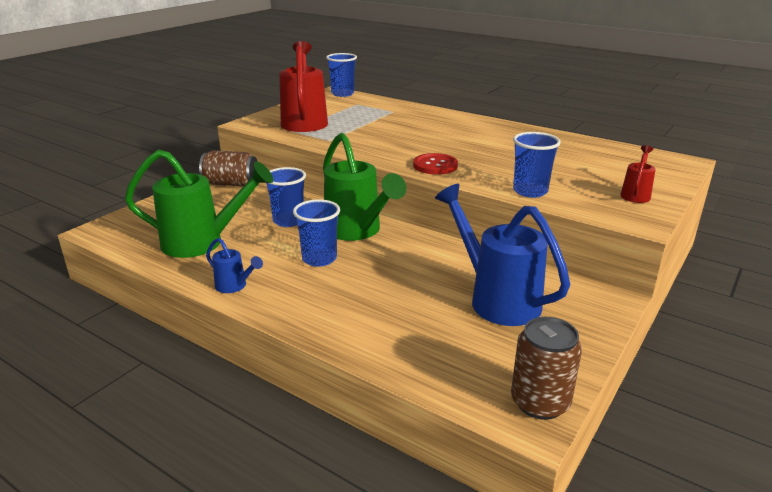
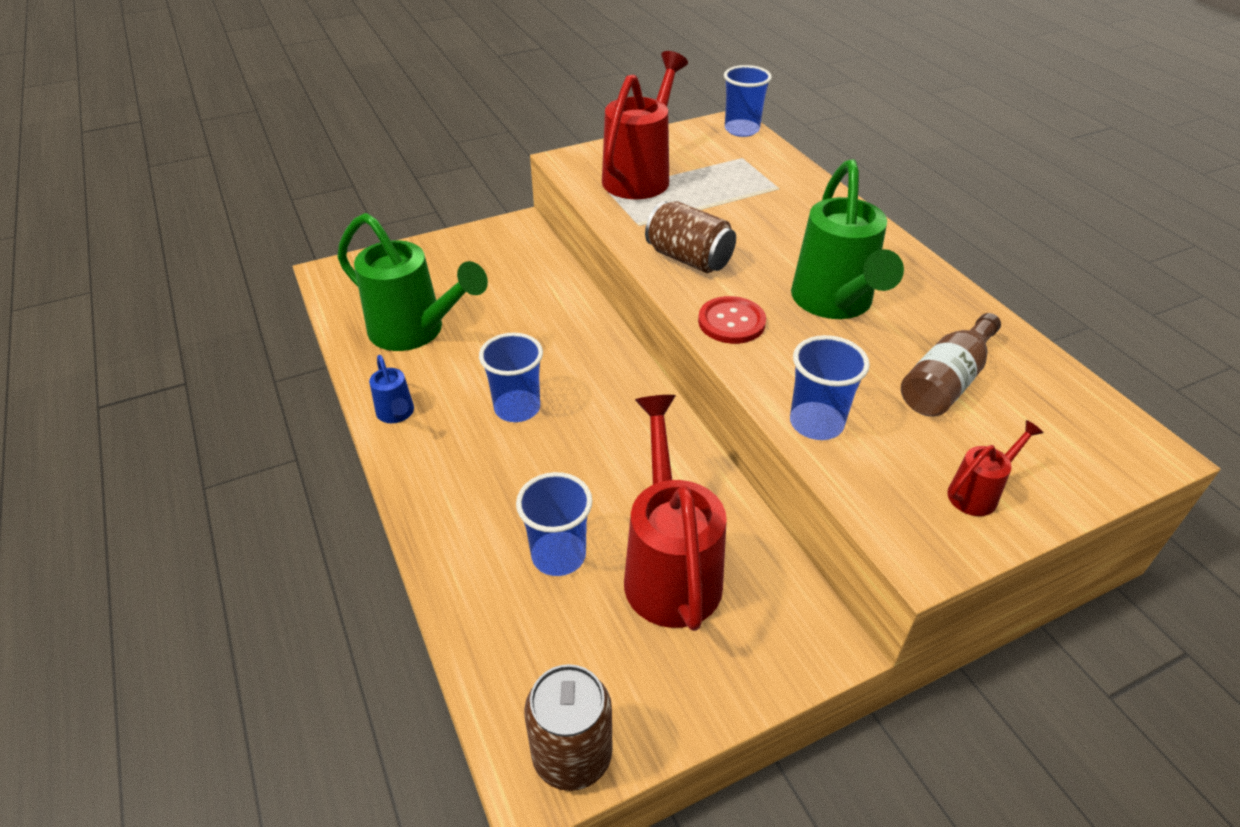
camera: 30 degrees right, 15 degrees up
(231, 184) = (518, 242): brown can -> brown can (689, 259)
(288, 221) = (533, 330): blue cup -> blue cup (558, 555)
(357, 231) = (598, 378): green watering can -> green watering can (834, 303)
(497, 299) = (670, 568): blue watering can -> red watering can
(570, 161) = (946, 382): none -> brown bottle

